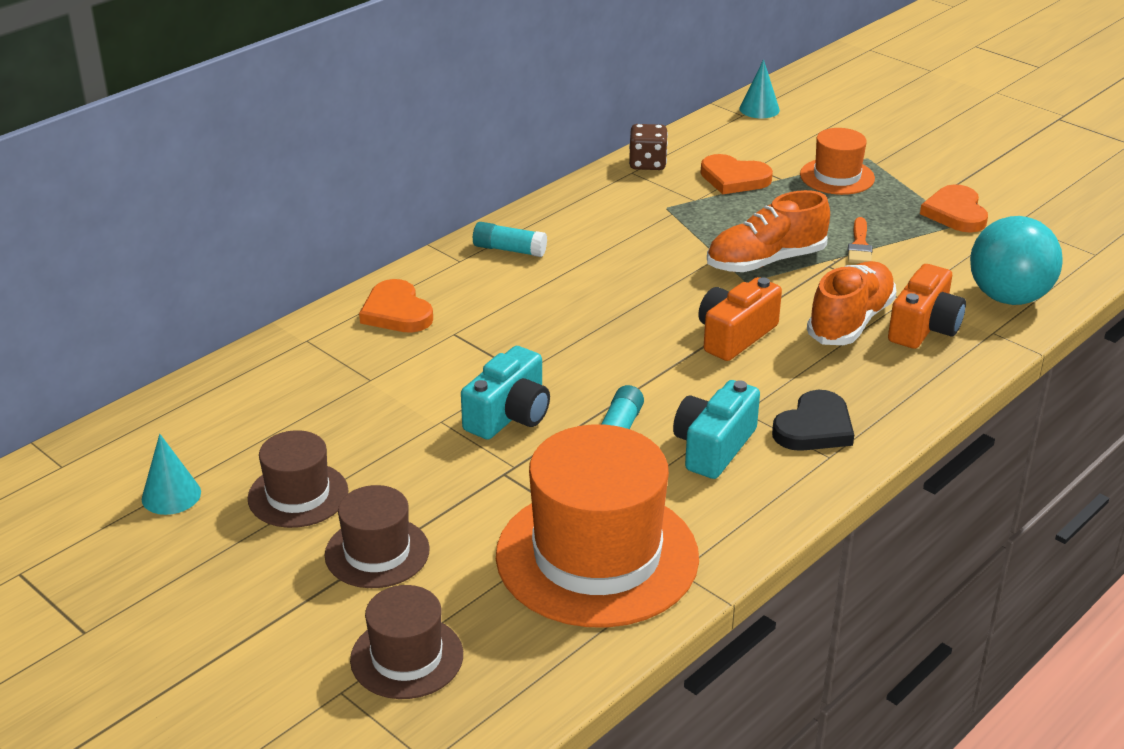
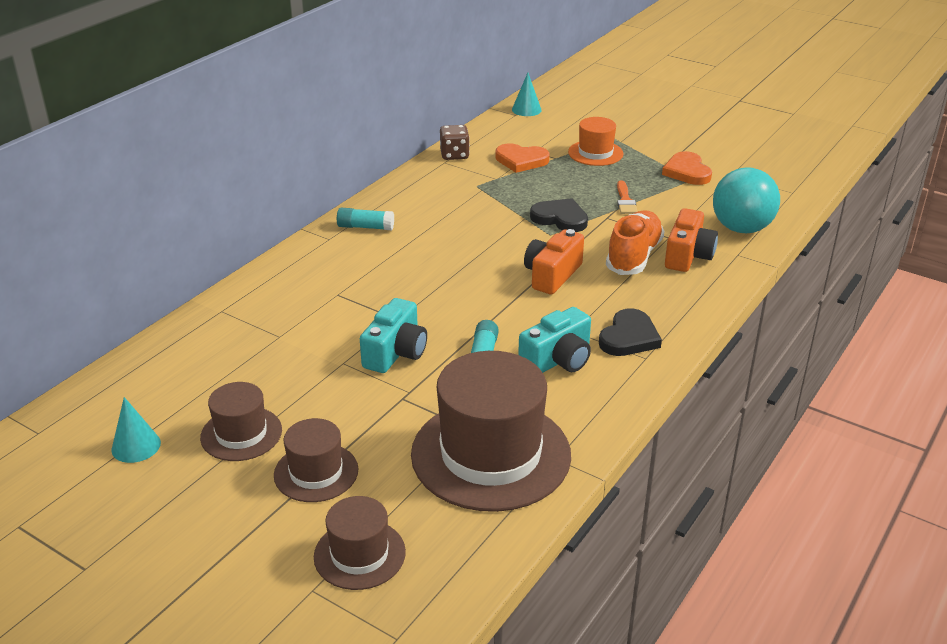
camera: 10 degrees left, 0 degrees up
(396, 312) = (288, 282): orange heart -> none
(597, 556) = (491, 454): orange hat -> brown hat
(713, 447) = (558, 360): turquoise camera -> turquoise camera turned 150 degrees counterclockwise
(765, 261) = (560, 218): orange shoe -> black heart

